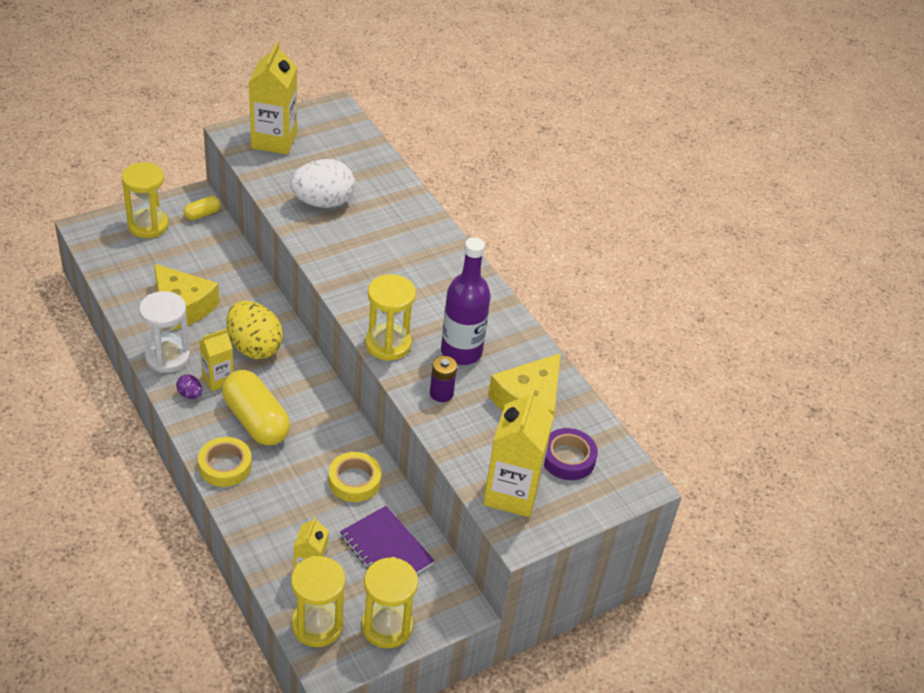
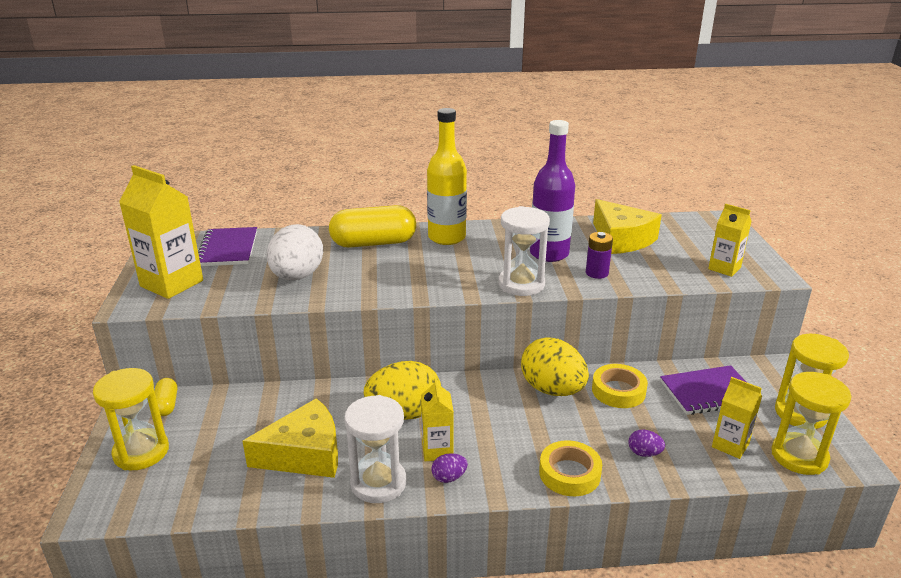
camera: 60 degrees left, 15 degrees down
(256, 420) = (512, 436): yellow capsule -> yellow capsule (373, 243)
(272, 511) = (644, 453): none -> purple egg
(332, 434) = (552, 390): none -> yellow egg
(345, 147) = (228, 249): none -> purple notebook
(388, 344) = (521, 284): yellow hourglass -> white hourglass
(451, 272) = (447, 237): none -> yellow bottle
(511, 493) = (724, 268): yellow carton -> yellow carton, size x0.58
(568, 458) = (689, 238): purple tape -> none

